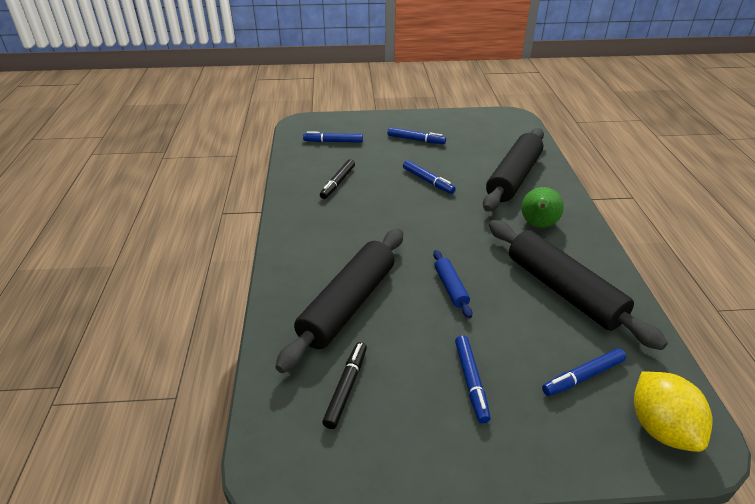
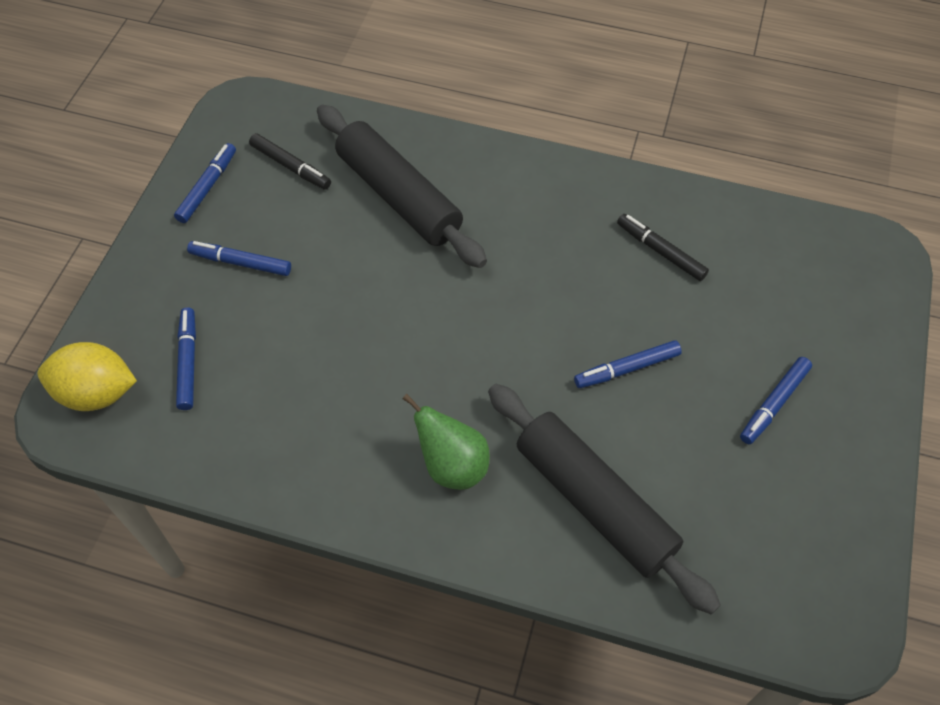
camera: 110 degrees right, 20 degrees up
(333, 142) = (797, 278): blue marker -> blue marker (207, 187)
(450, 288) = (377, 300): blue rolling pin -> none
(563, 290) = (311, 418): black rolling pin -> none

